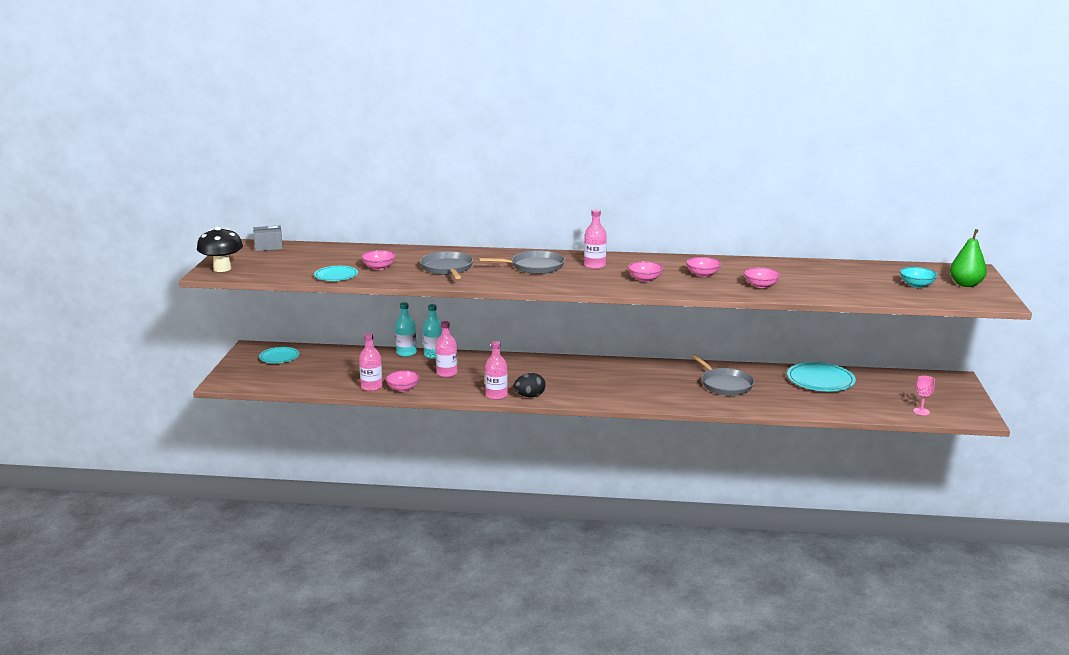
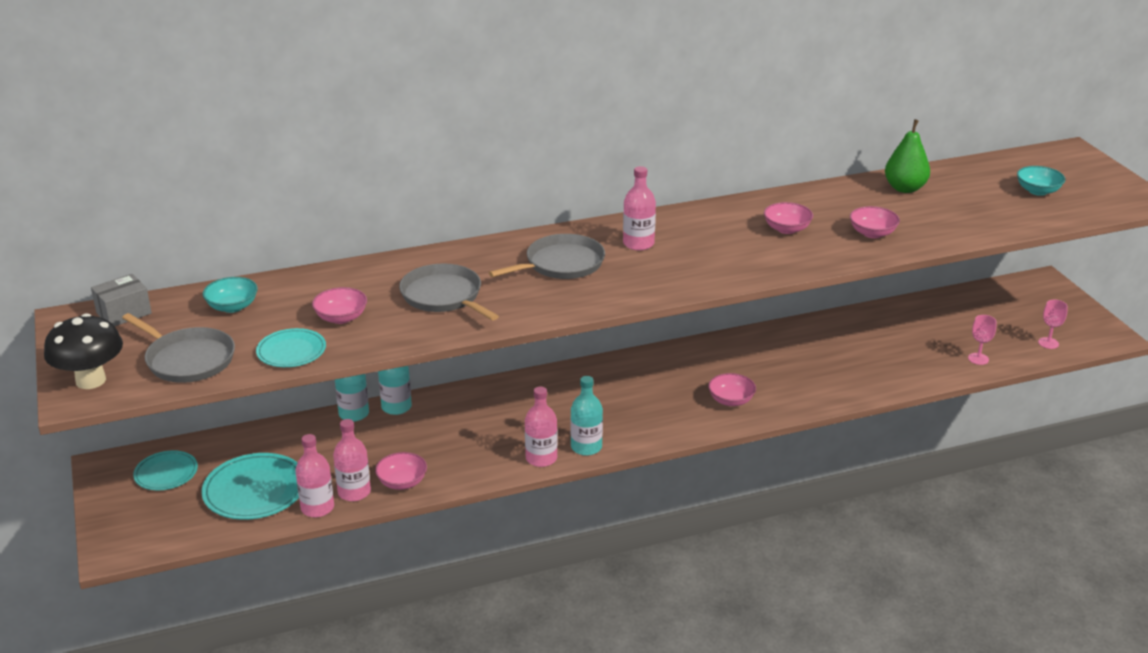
camera: 25 degrees left, 10 degrees up
(326, 253) = (232, 307): none -> turquoise bowl
(447, 373) = (442, 436): pink bottle -> pink bottle (317, 508)
(529, 396) = (586, 447): black egg -> turquoise bottle
(645, 279) = (725, 255): pink bowl -> pink bowl (731, 400)
(725, 384) = (807, 359): grey pan -> grey pan (187, 359)
(820, 380) = (907, 322): turquoise plate -> turquoise plate (255, 490)
(854, 409) = (978, 359): none -> pink goblet
(966, 284) = (1086, 178): green pear -> green pear (905, 188)

